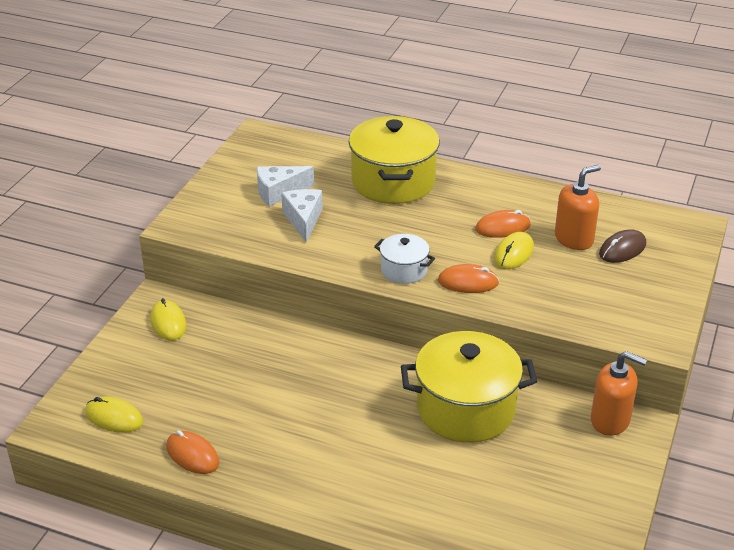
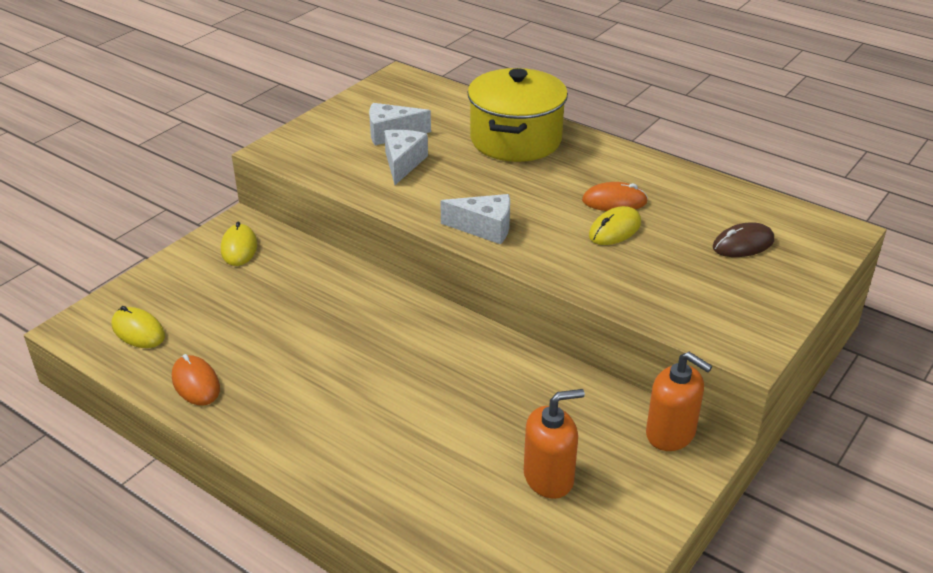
camera: 15 degrees right, 0 degrees up
(404, 270) = (484, 228): white pot -> white cheese
(465, 409) = (508, 390): yellow pot -> none
(468, 282) = (549, 251): orange mouse -> none
(574, 239) = (690, 225): orange soap dispenser -> orange soap dispenser (549, 477)

